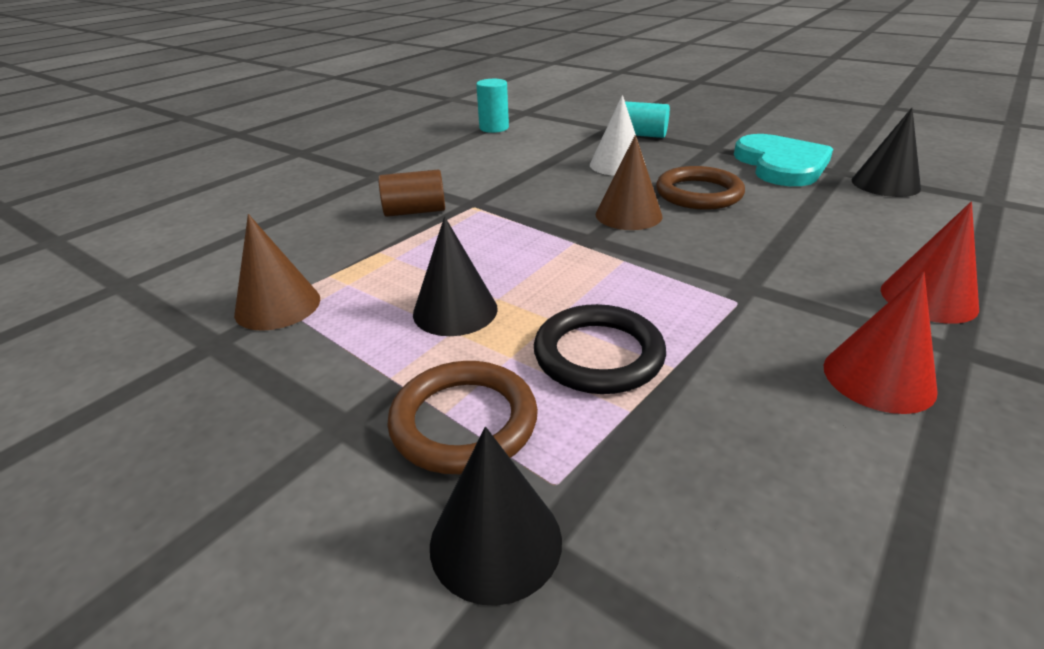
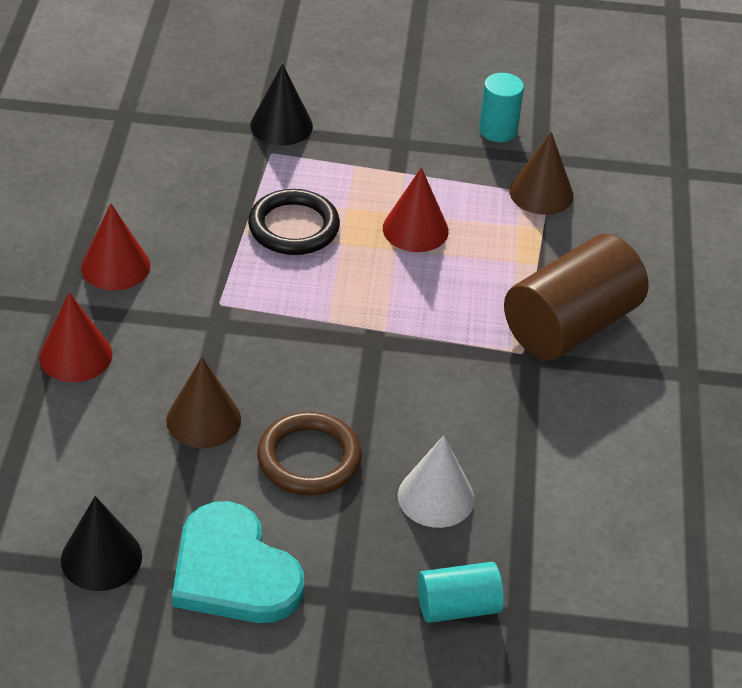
camera: 145 degrees right, 10 degrees up
(415, 211) = (570, 325): brown cylinder -> brown cylinder, size x1.88
(455, 311) = (415, 229): black cone -> red cone
(464, 422) = (339, 164): brown ring -> none
(494, 128) = (686, 553): turquoise cylinder -> turquoise cylinder (498, 130)
(628, 215) = (361, 391): brown cone -> brown cone (203, 419)

